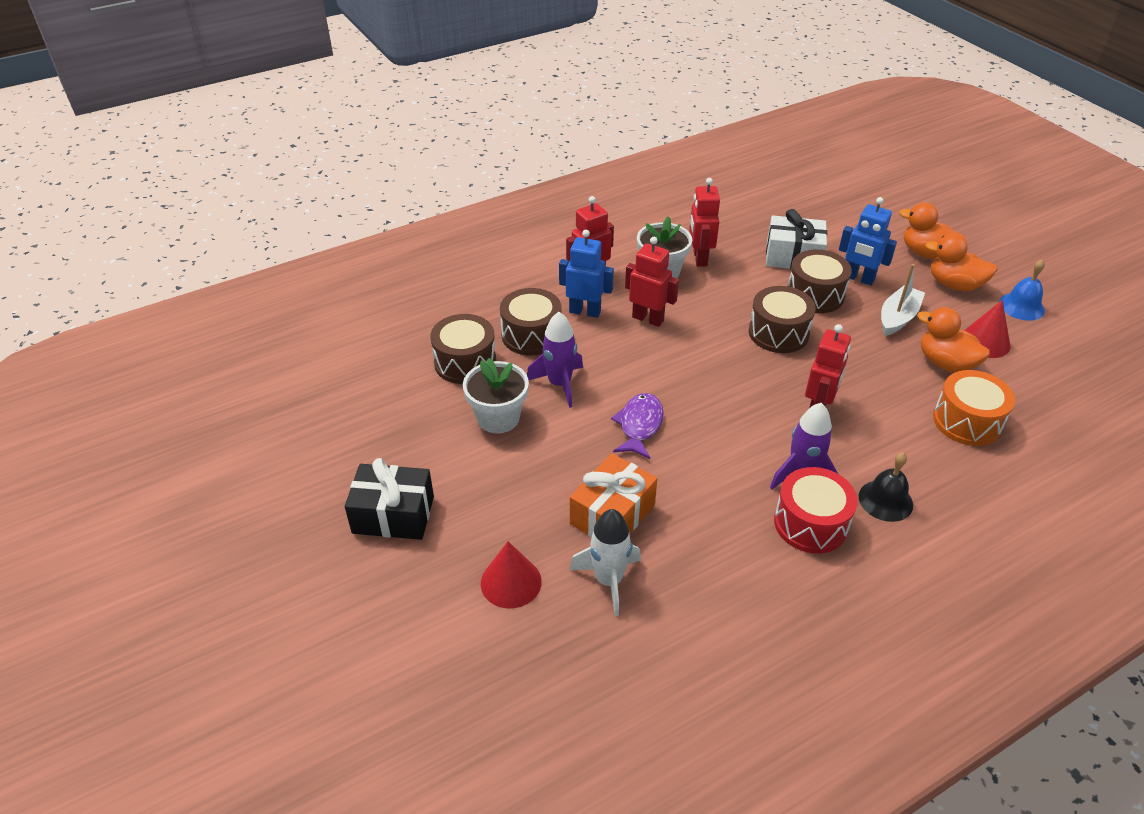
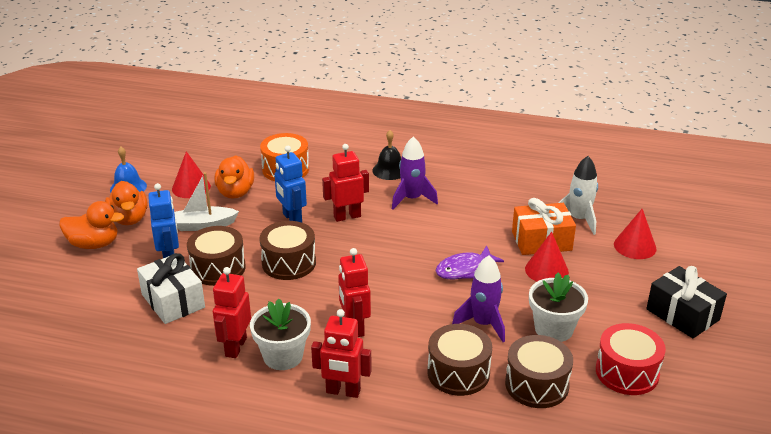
camera: 135 degrees left, 10 degrees down
(568, 478) = (546, 270): none -> red cone
(585, 311) = (391, 364): blue robot -> blue robot (292, 219)
(699, 258) = (235, 347): red robot -> red robot turned 150 degrees clockwise
(810, 523) = (441, 183): red drum -> red drum (627, 372)
(926, 253) = (94, 244): orange duck -> orange duck turned 75 degrees counterclockwise

